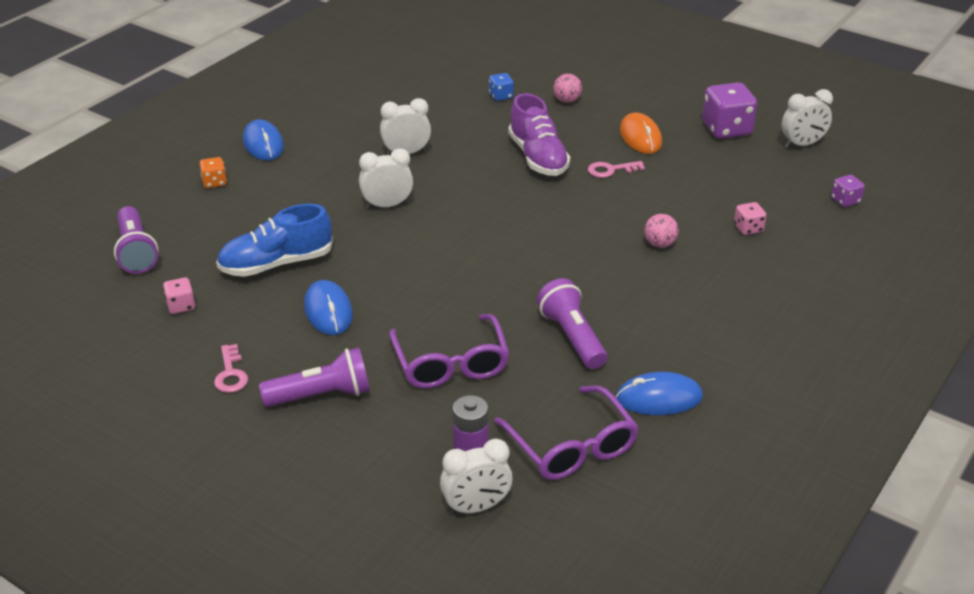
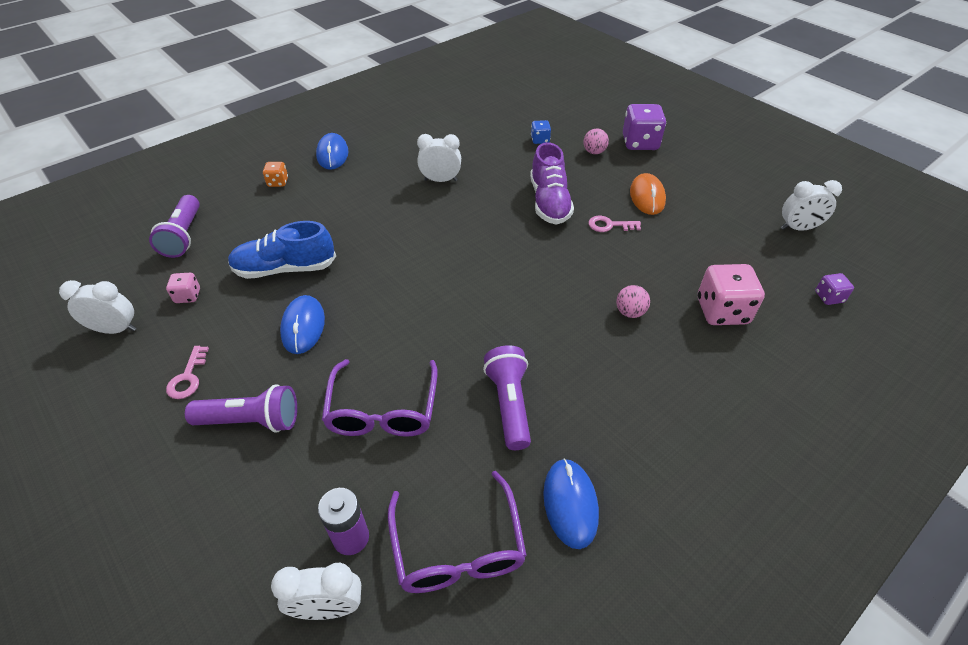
camera: 15 degrees right, 10 degrees up
(387, 205) = (402, 227): white clock -> white clock (115, 329)
(659, 398) = (570, 504): blue mouse -> blue mouse turned 75 degrees clockwise
(726, 129) = (729, 201): purple dice -> purple dice (640, 143)
(748, 228) = (722, 311): pink dice -> pink dice, size x1.95

